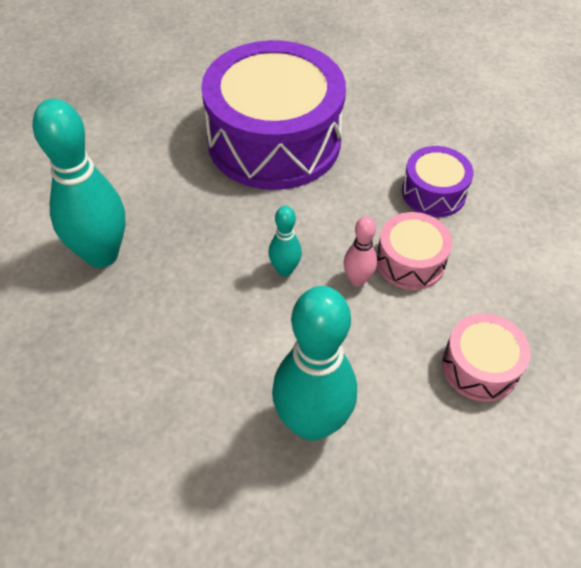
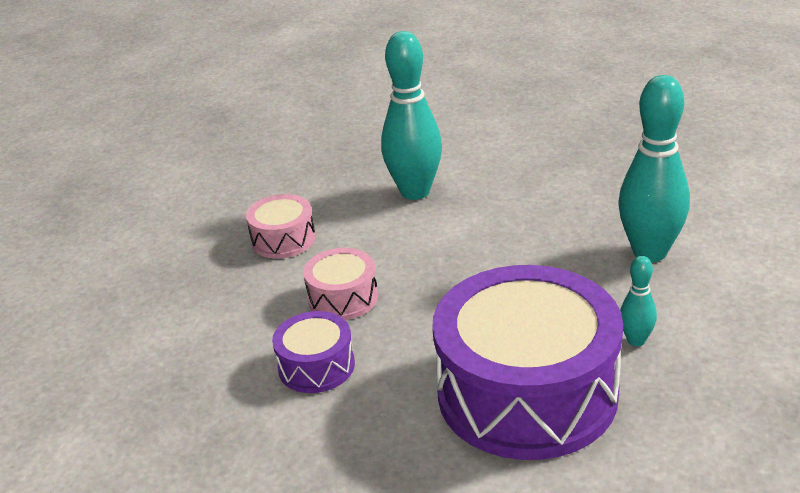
camera: 175 degrees right, 20 degrees down
(284, 270) = (466, 271): turquoise bowling pin -> turquoise bowling pin (636, 340)
(357, 280) = (394, 275): pink bowling pin -> none

